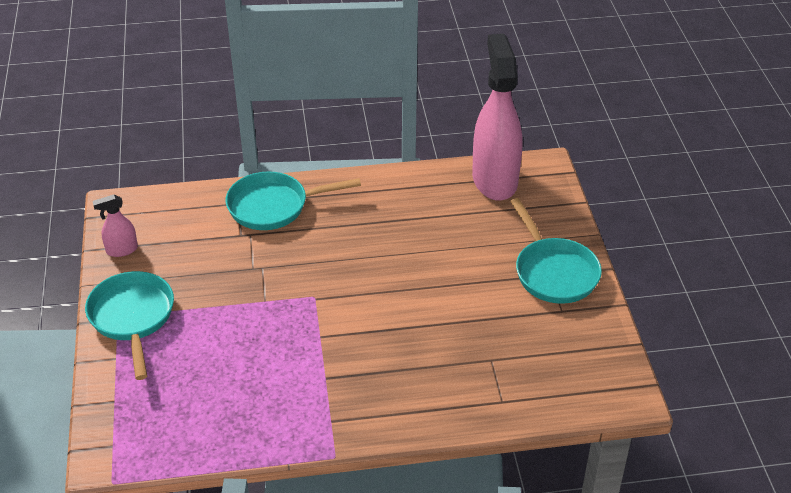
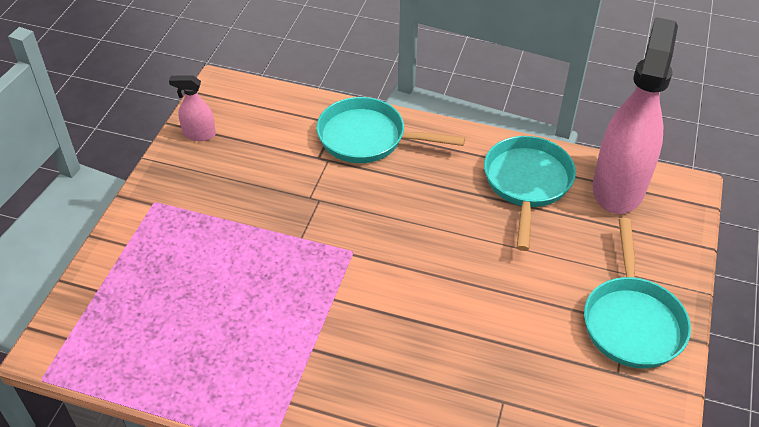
camera: 25 degrees right, 5 degrees up
(132, 318) = (166, 208): turquoise pan -> turquoise pan (527, 184)

